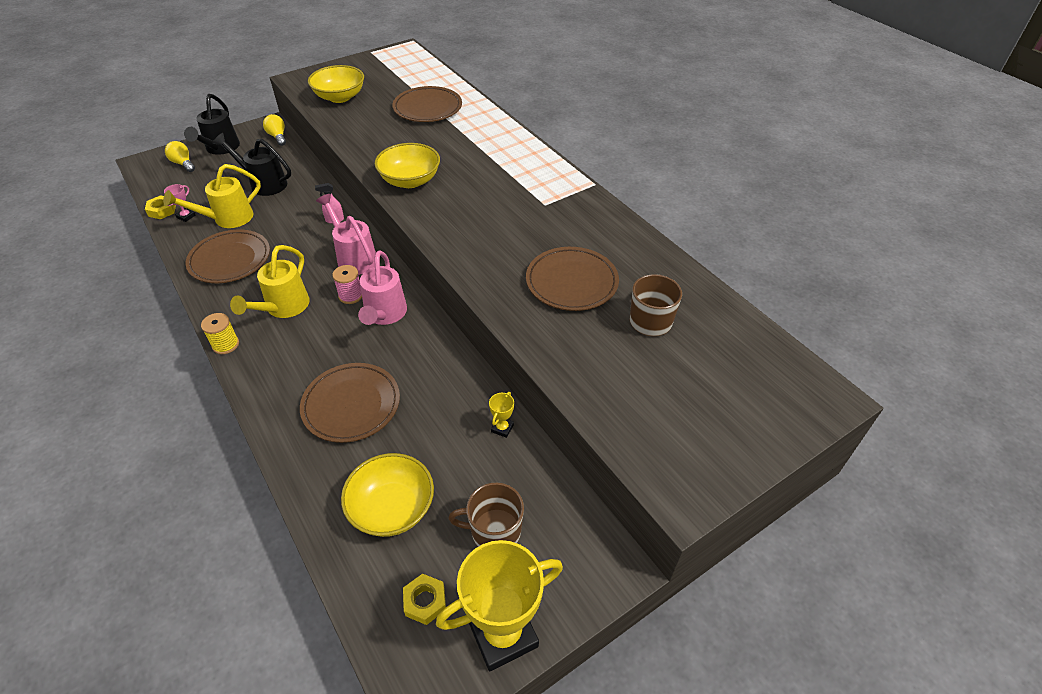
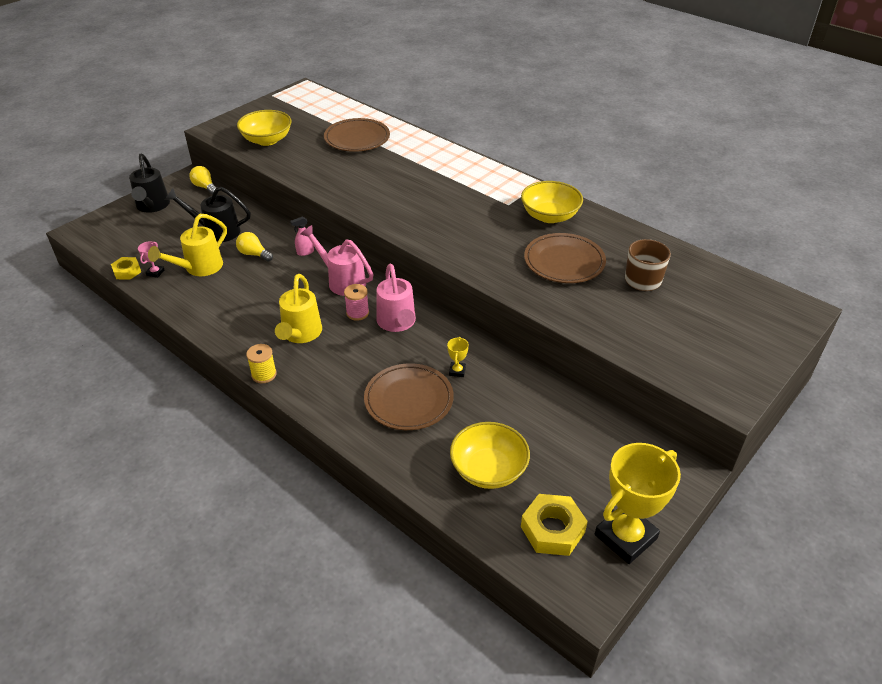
camera: 15 degrees left, 5 degrees down
(183, 164) = (122, 226): yellow light bulb -> yellow light bulb (254, 254)
(230, 260) = (224, 303): brown plate -> none
(410, 180) = (378, 203): yellow bowl -> yellow bowl (549, 216)
(425, 601) = (552, 529): yellow nut -> yellow nut, size x1.63
(494, 531) = (581, 468): brown mug -> none
(502, 428) = (547, 391): yellow trophy -> yellow trophy (457, 371)

